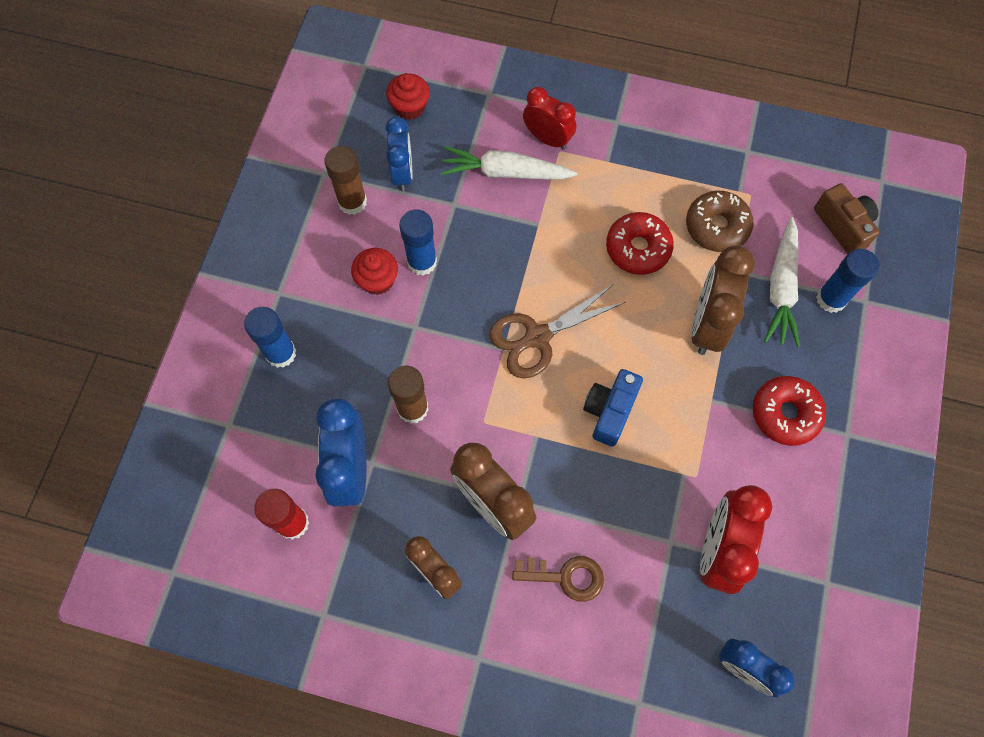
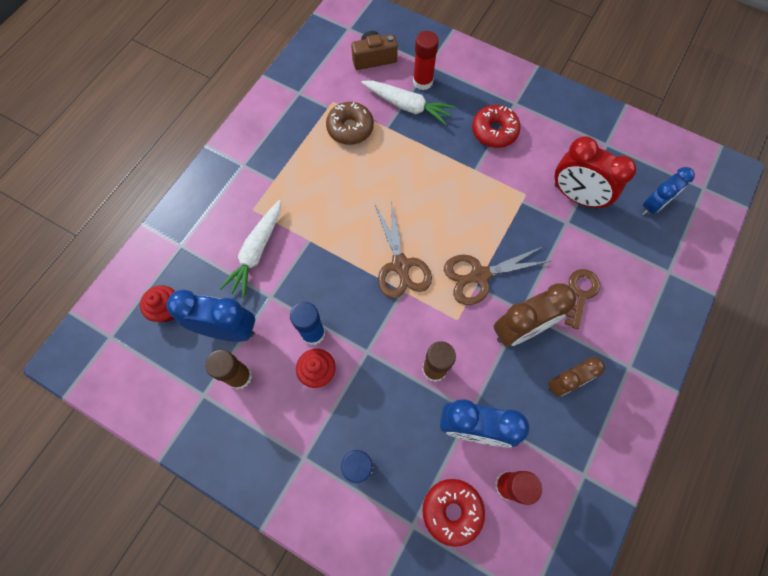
camera: 75 degrees left, 0 degrees up
(402, 173) = (228, 329): blue clock -> blue clock, size x1.51
(547, 138) = (239, 214): red clock -> none
(552, 436) = (479, 276): none -> brown scissors
(609, 411) = (468, 233): blue camera -> none
(638, 248) = (350, 181): red donut -> red donut (452, 511)
(707, 324) = (420, 155): brown clock -> none
(831, 299) = (422, 82): blue glue stick -> red glue stick

